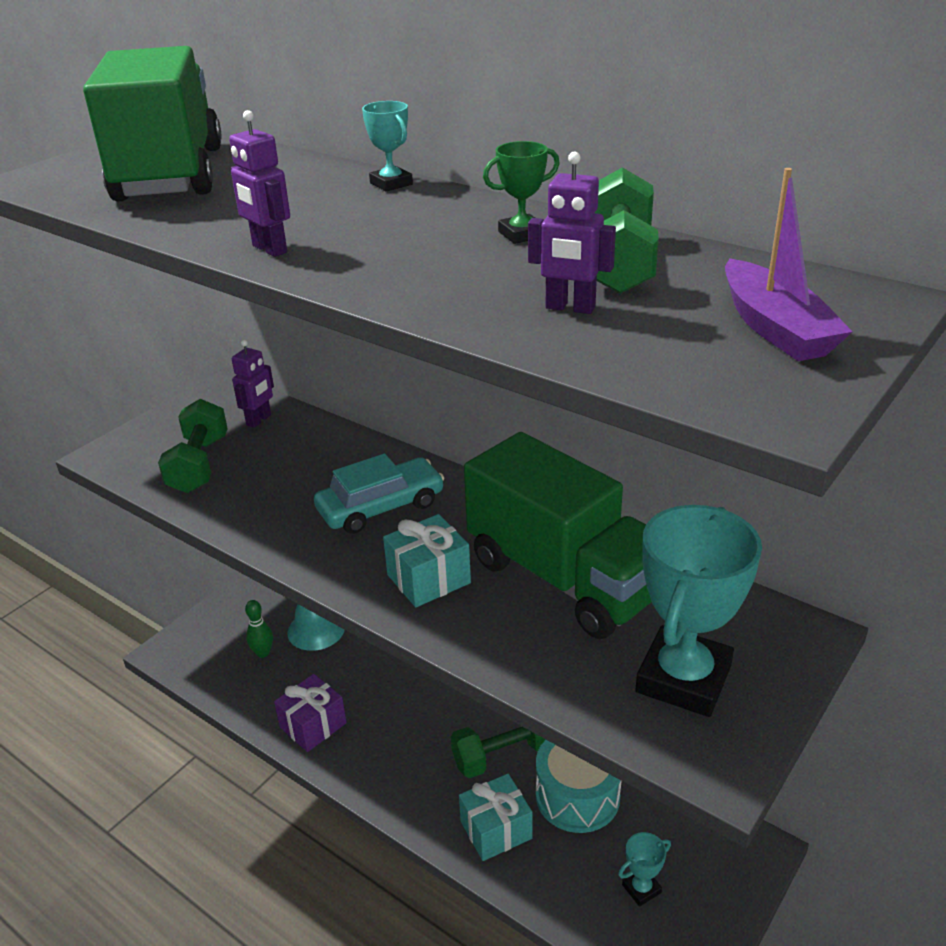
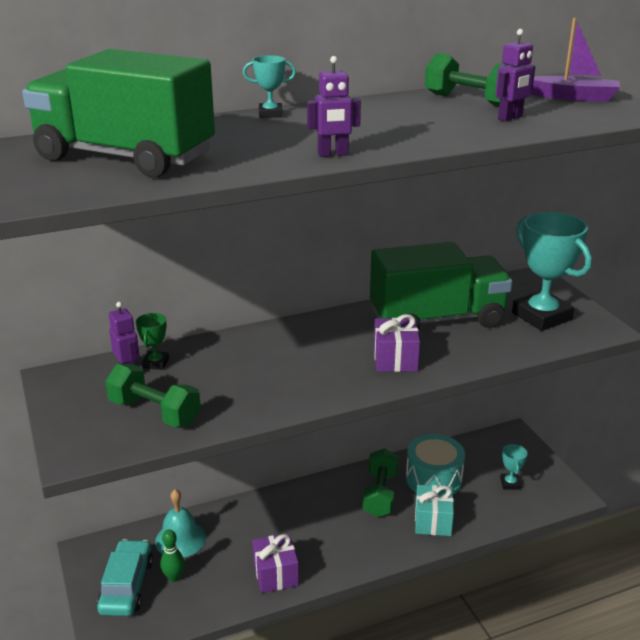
camera: 60 degrees left, 5 degrees down
(381, 507) = (303, 354): turquoise car -> turquoise car (127, 586)
(428, 579) = (395, 359): turquoise gift -> purple gift
(522, 234) = (403, 107): green trophy -> green trophy (156, 363)

